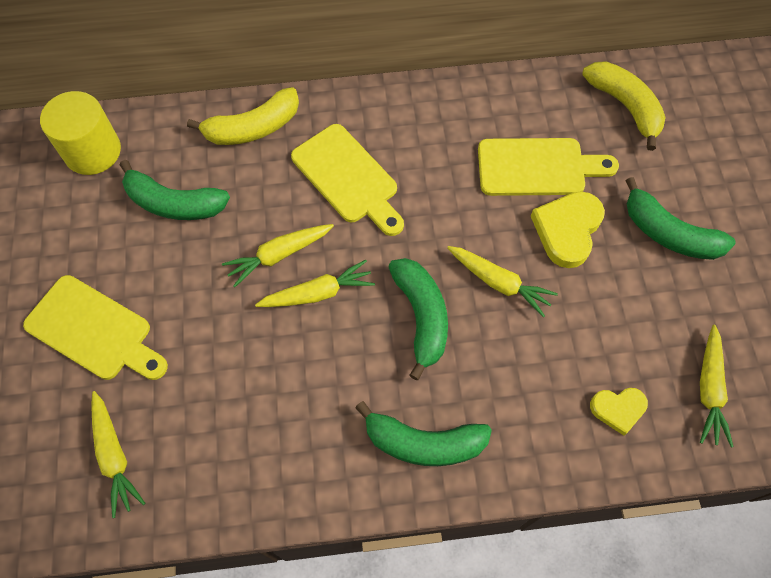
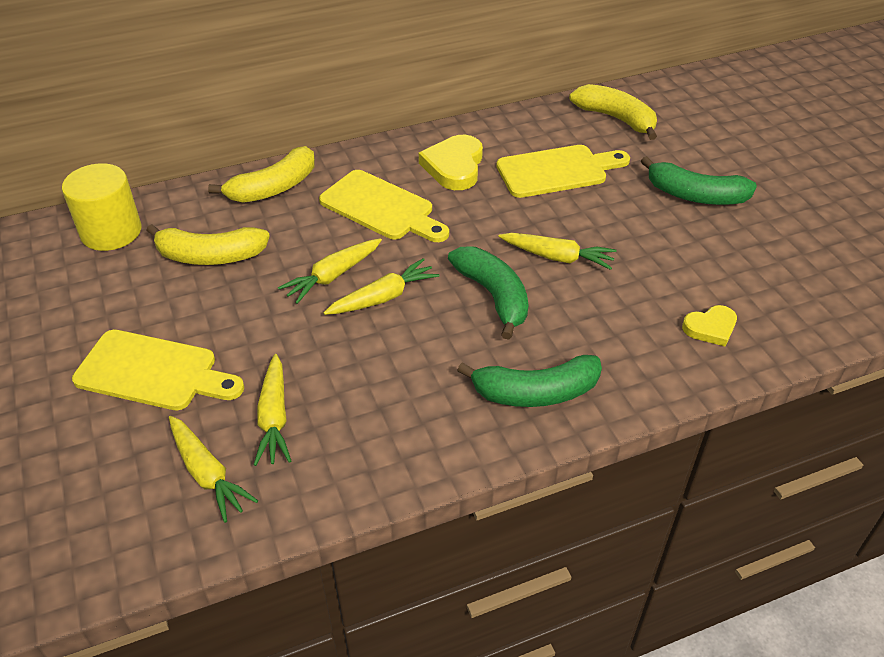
camera: 15 degrees left, 20 degrees down
(174, 203) = (210, 256): green banana -> yellow banana
(567, 230) = (603, 209): yellow heart -> yellow heart (454, 166)
(709, 390) = (785, 297): yellow carrot -> yellow carrot (274, 418)

